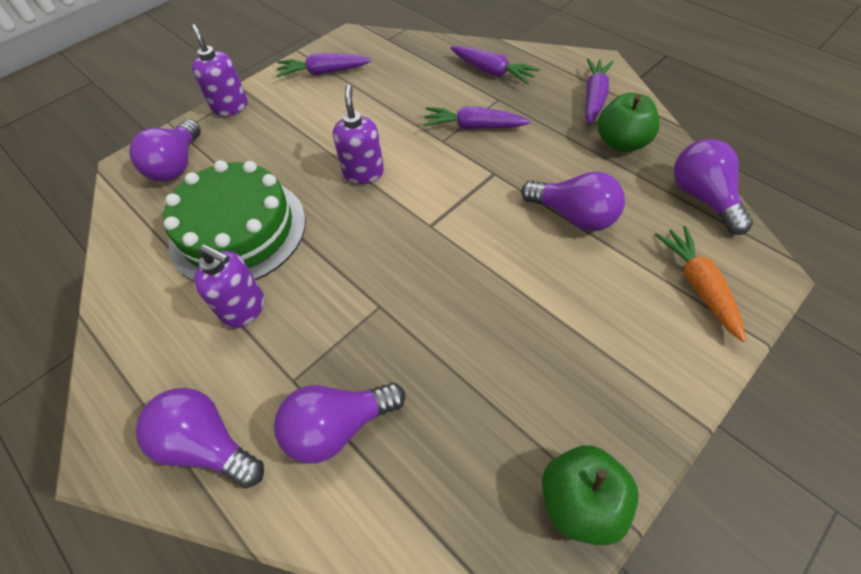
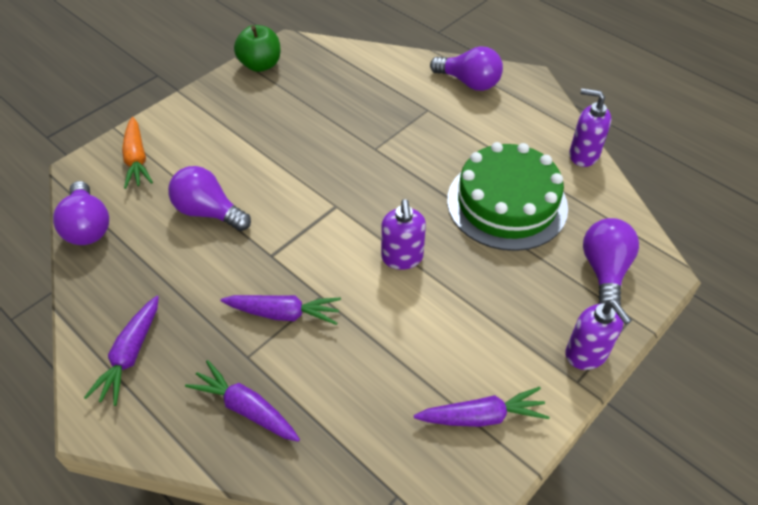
camera: 175 degrees right, 5 degrees down
(244, 309) = (476, 147): purple soap dispenser -> purple soap dispenser (583, 155)
(338, 427) = (393, 90): purple light bulb -> none
(621, 143) = (130, 288): green apple -> none

